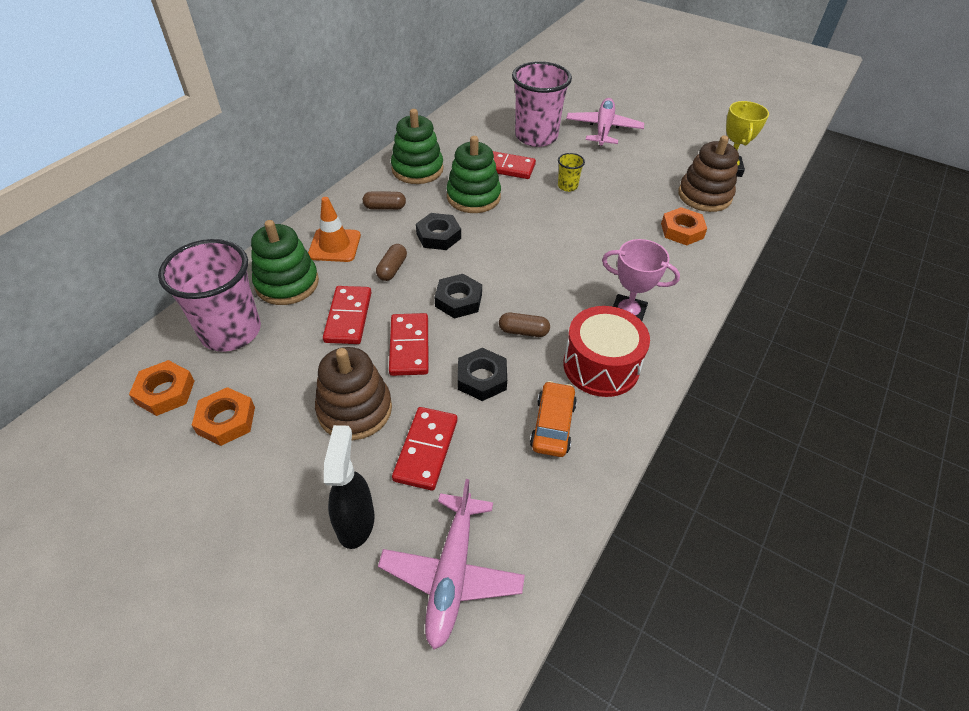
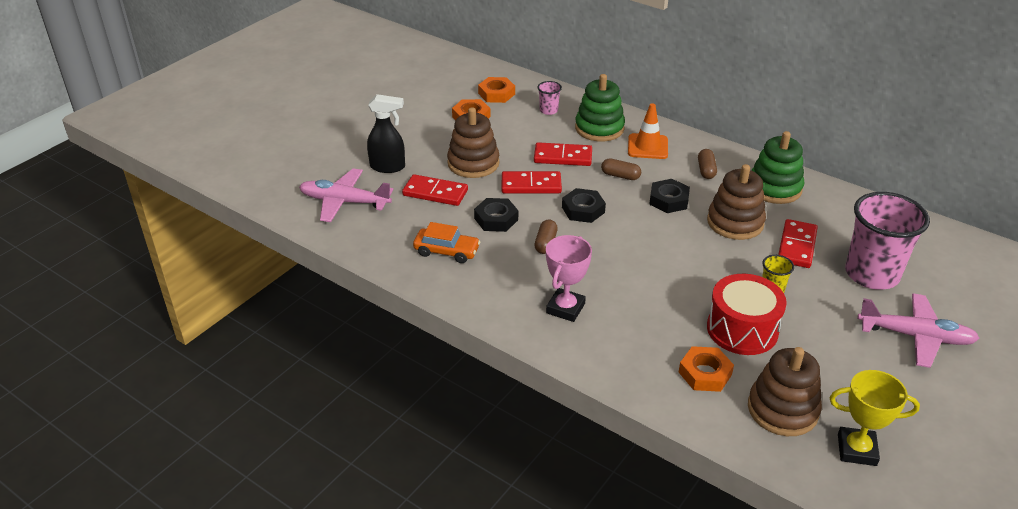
camera: 95 degrees right, 10 degrees down
(231, 331) = (548, 110): pink cup -> pink cup, size x0.43
(473, 197) = (735, 222): green stacking toy -> brown stacking toy
(601, 366) = (504, 284): red drum -> red drum (742, 329)

